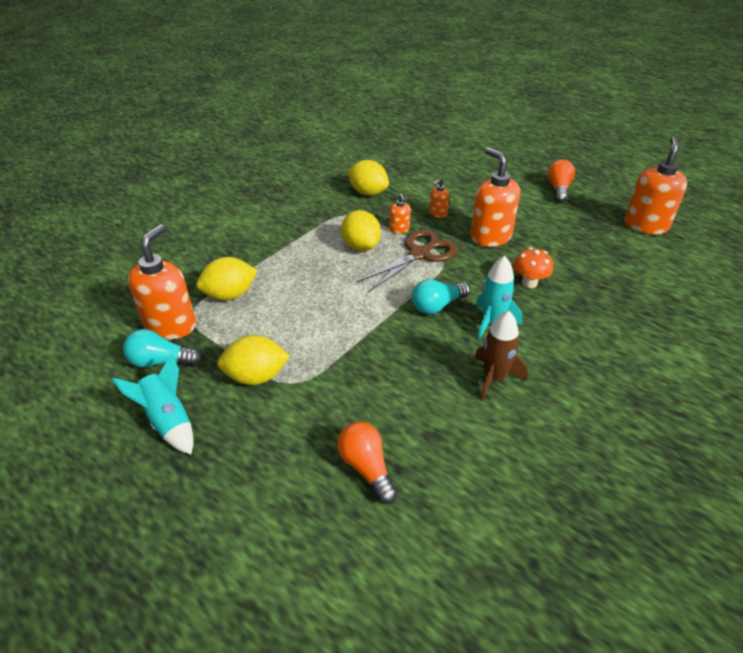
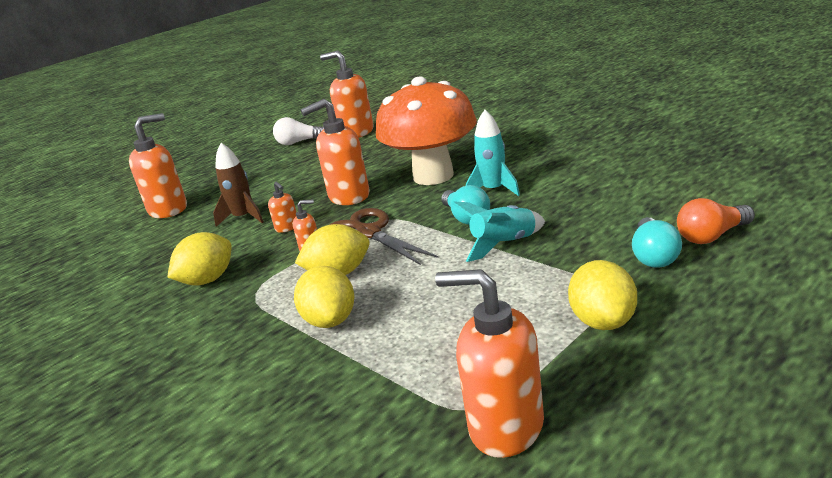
camera: 80 degrees left, 15 degrees down
(160, 361) = (592, 419): turquoise light bulb -> turquoise light bulb (653, 256)
(168, 421) = (708, 383): turquoise rocket -> turquoise rocket (504, 244)
(230, 295) = (430, 374): yellow lemon -> yellow lemon (330, 320)
(479, 155) = (168, 209): none -> orange soap dispenser
(494, 378) = (572, 186): brown rocket -> brown rocket (243, 218)
(529, 283) = (433, 176): orange mushroom -> orange mushroom, size x2.49
(558, 189) = (275, 167): orange light bulb -> none
(618, 194) = (299, 142): none -> white light bulb

